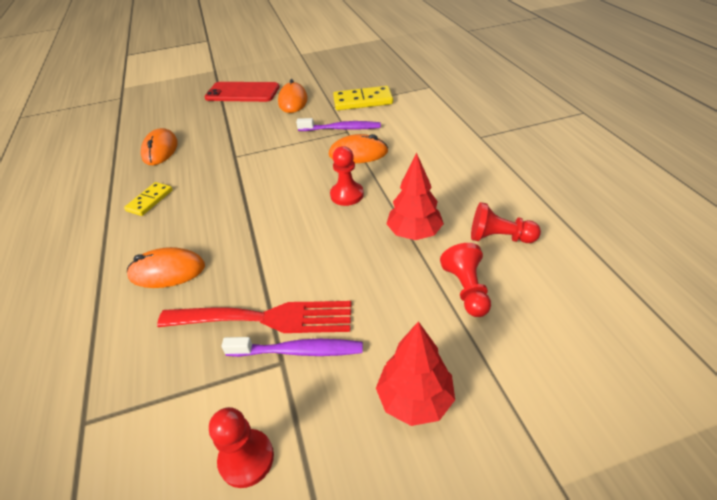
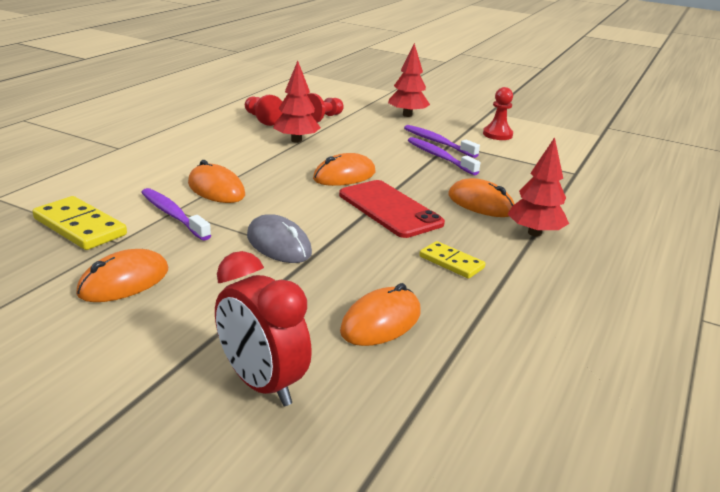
camera: 140 degrees left, 15 degrees down
(101, 267) = (534, 233): none -> red tree
(150, 200) = (451, 262): yellow domino -> yellow domino turned 60 degrees clockwise
(183, 110) = (262, 384): none -> red clock
(242, 92) = (132, 353): red phone -> red phone (389, 209)
(261, 150) = (279, 244): none -> grey mouse
(265, 318) = (439, 157): red fork -> purple toothbrush
(308, 222) = (344, 176): none -> orange mouse
(347, 195) = (288, 173): red pawn -> none

